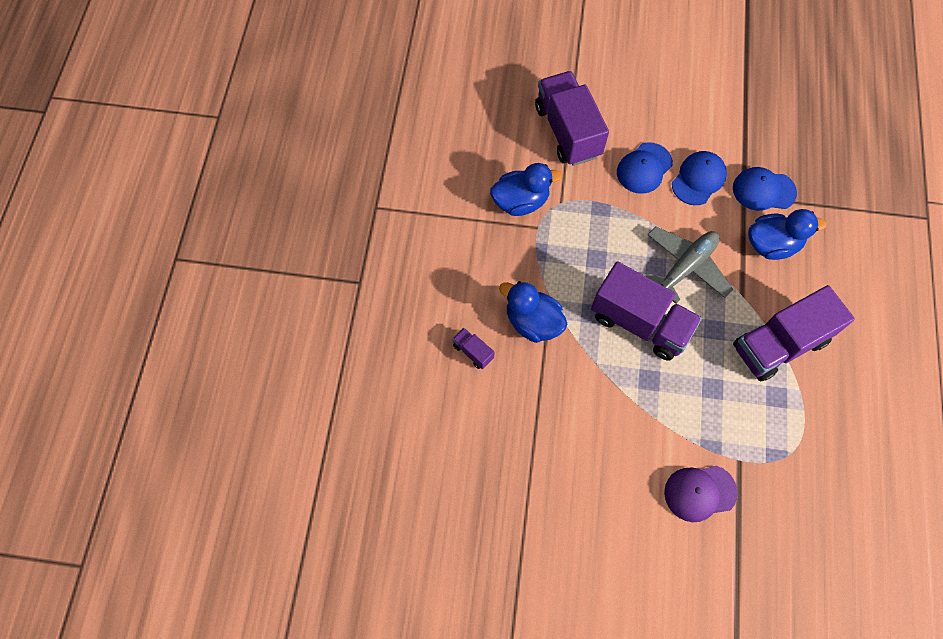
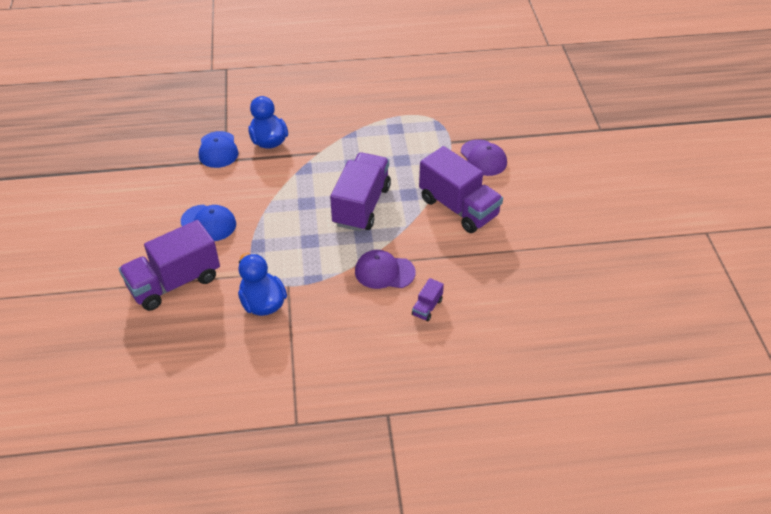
camera: 105 degrees left, 20 degrees down
(532, 322) = (384, 272): blue duck -> purple cap
(685, 267) = (302, 186): grey plane -> none
(698, 179) = (214, 188): blue cap -> none
(779, 344) = (353, 130): purple truck -> purple truck (458, 207)

